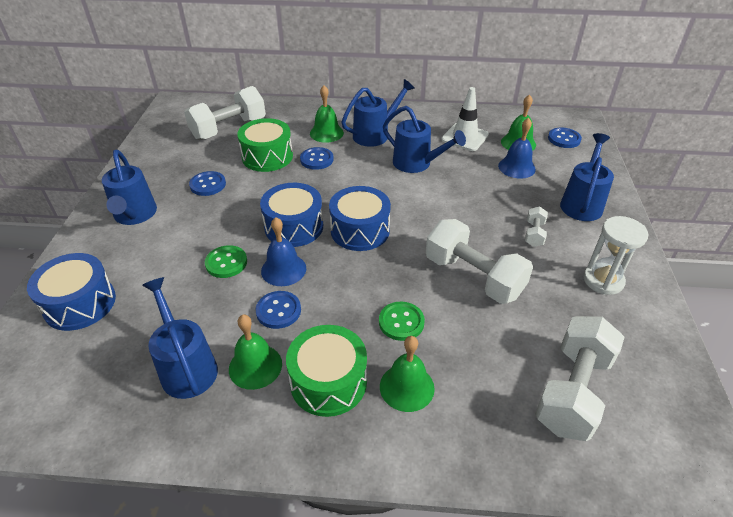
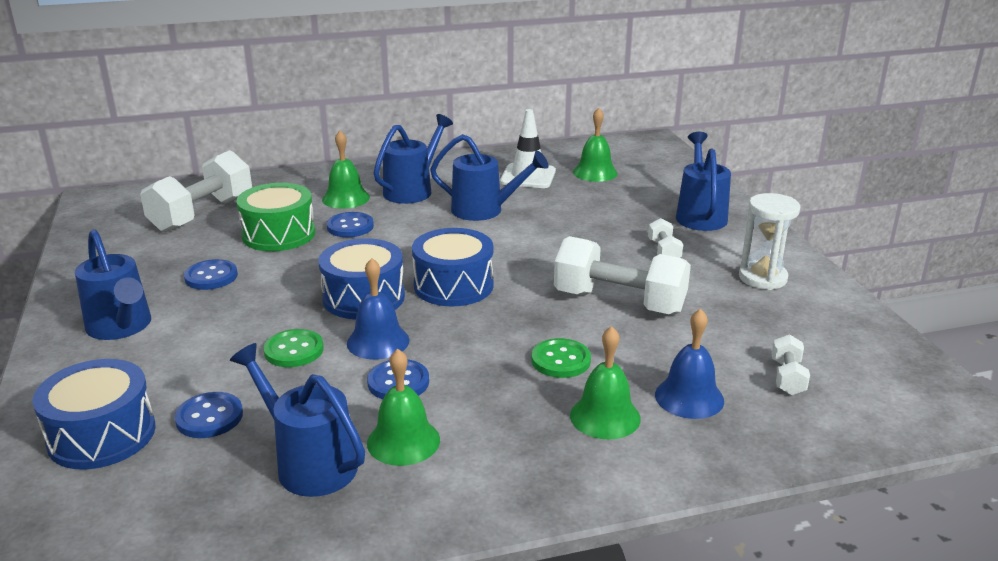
camera: 20 degrees left, 15 degrees down
(328, 382) = (507, 434): green drum -> none
(516, 167) = (607, 195): blue bell -> blue bell (689, 397)
(564, 139) = (645, 161): blue button -> blue button (209, 417)
(572, 391) = (787, 377): white dumbbell -> white dumbbell, size x0.46

